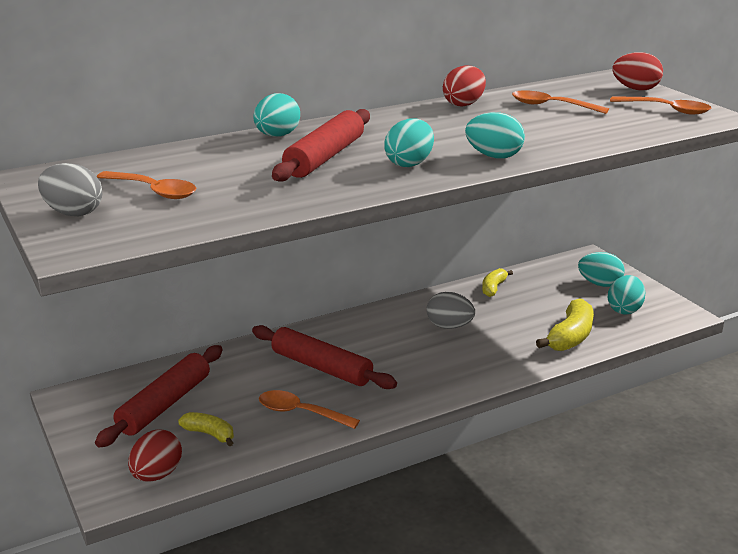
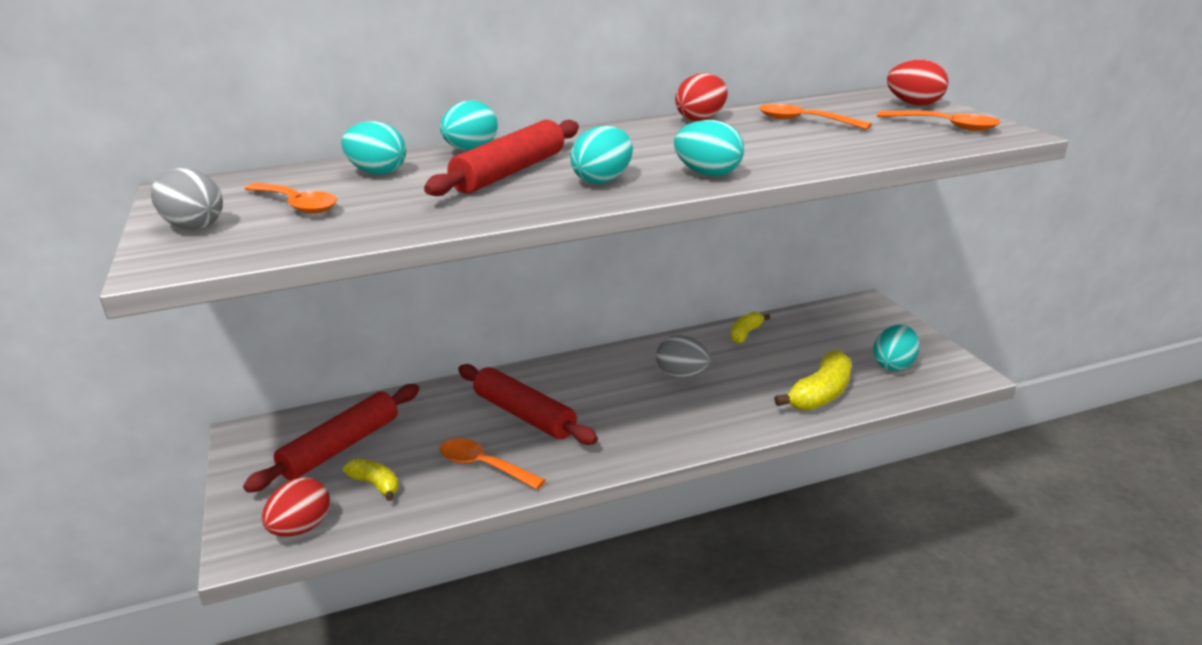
camera: 10 degrees right, 0 degrees up
(599, 284) = (871, 334): turquoise egg -> turquoise egg (377, 172)

